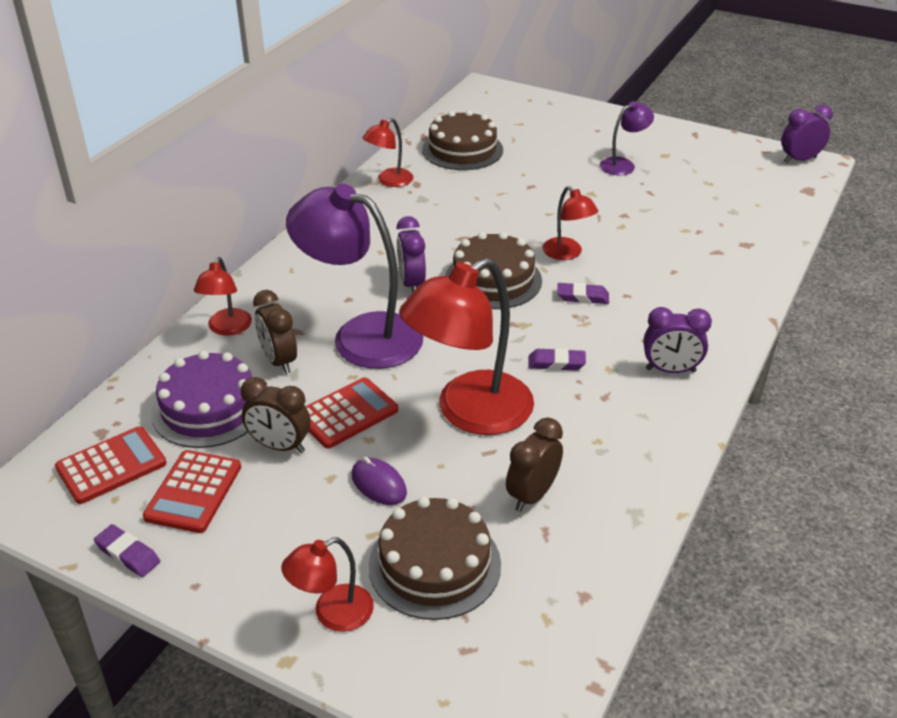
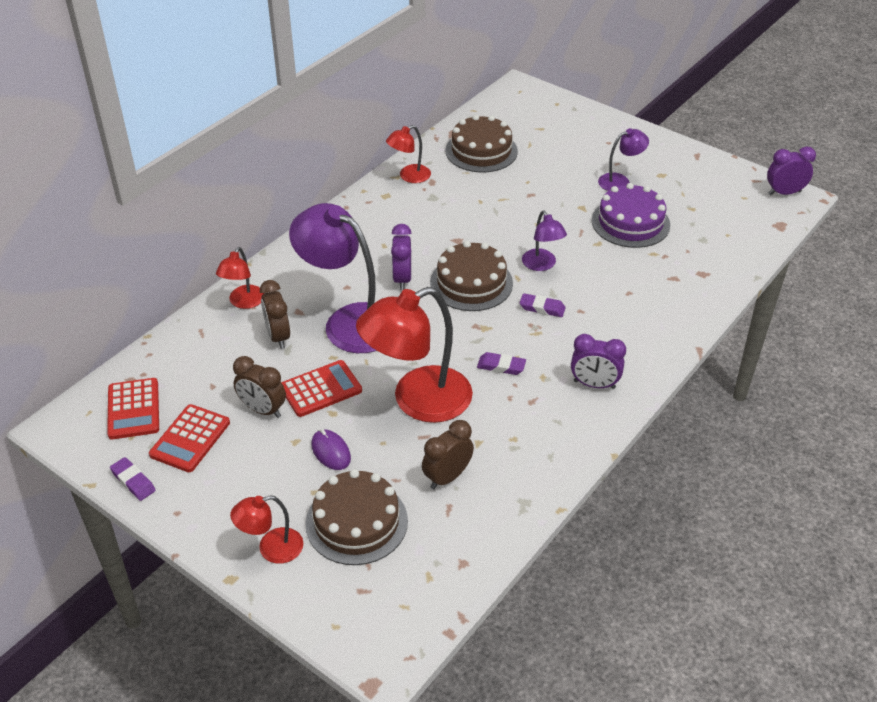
camera: 10 degrees right, 5 degrees up
(111, 466) = (133, 409): red calculator -> red calculator turned 105 degrees clockwise
(209, 408) = (215, 370): purple cake -> purple cake (630, 222)
(567, 253) = (542, 265): red lamp -> purple lamp

